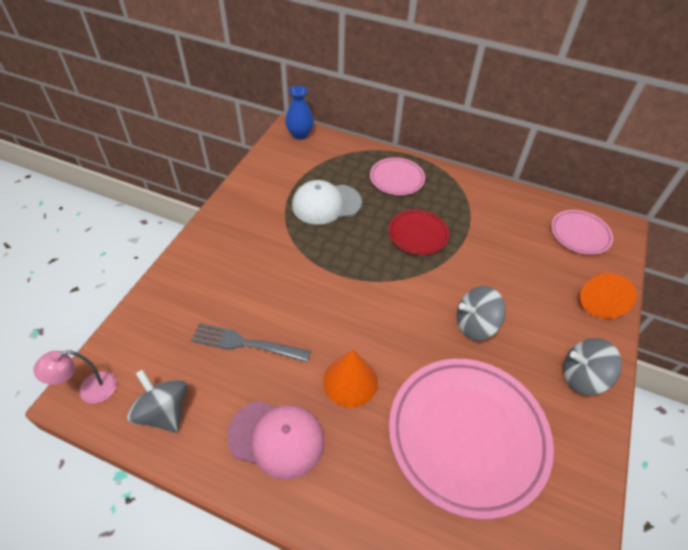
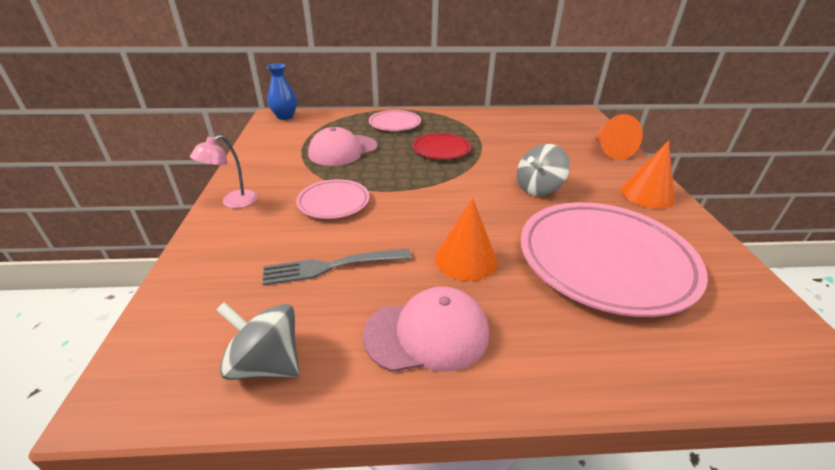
camera: 25 degrees left, 15 degrees down
(89, 390) = (138, 382): pink lamp -> pink lamp (233, 202)
(326, 204) = (343, 150): white cap -> pink cap
(580, 234) = (561, 122): pink plate -> pink plate (333, 202)
(582, 377) = (647, 194): grey spinning top -> orange cone

